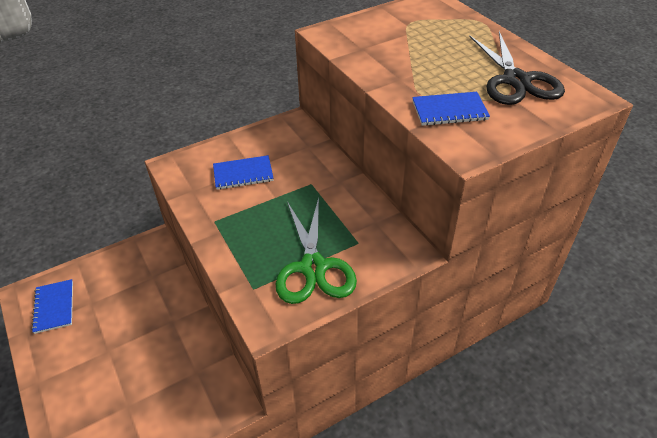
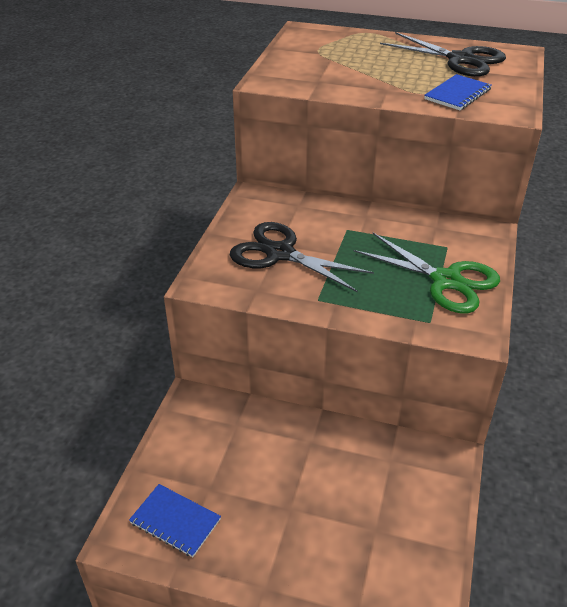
camera: 45 degrees left, 5 degrees down
(243, 174) = (280, 253): blue notebook -> black scissors

